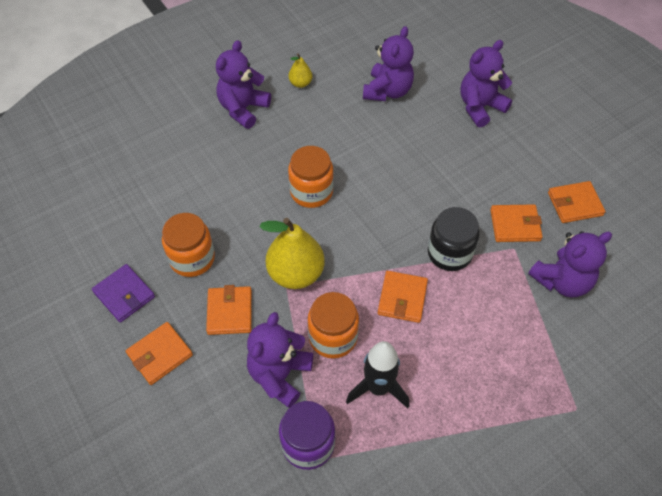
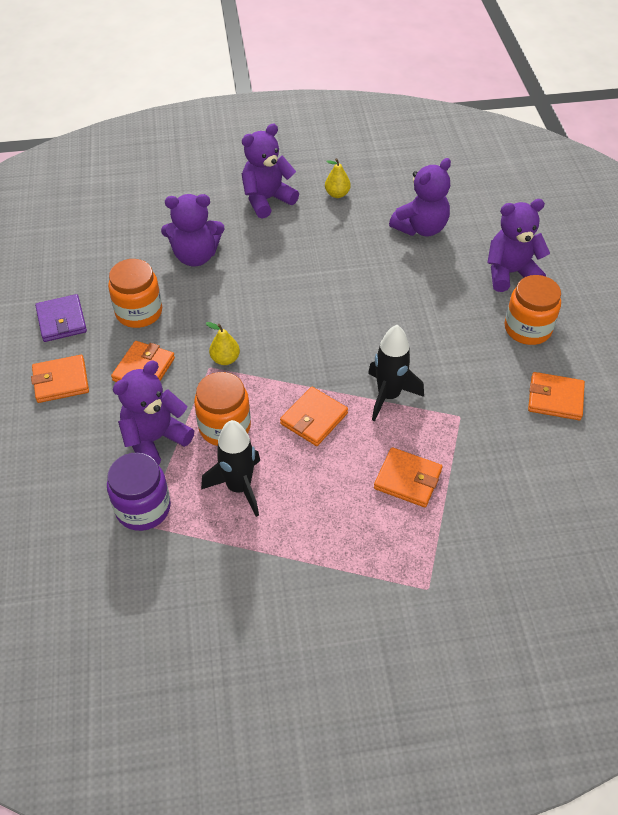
camera: 25 degrees right, 5 degrees down
(296, 273) = (225, 359): yellow pear -> yellow pear, size x0.49
(311, 192) = (286, 293): orange jar -> orange jar (527, 329)
(449, 253) = (388, 396): black jar -> black rocket
(515, 225) = (475, 395): orange wallet -> orange wallet (407, 479)
(562, 281) = (491, 465): purple teddy bear -> purple teddy bear (195, 256)

